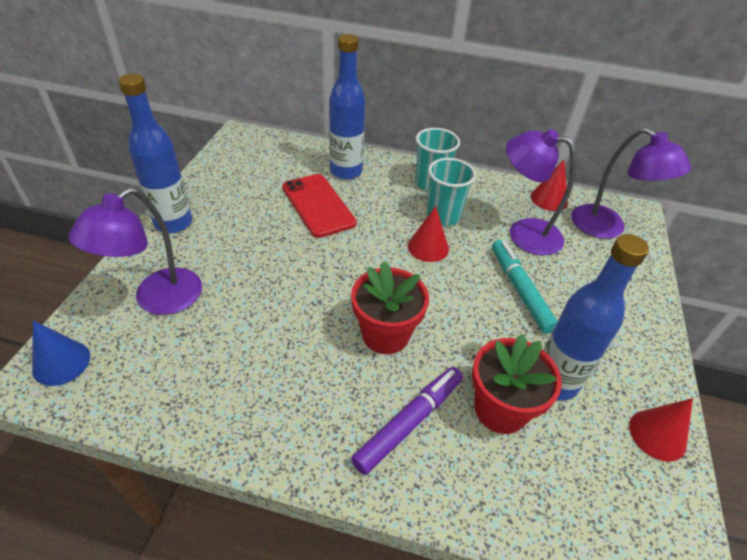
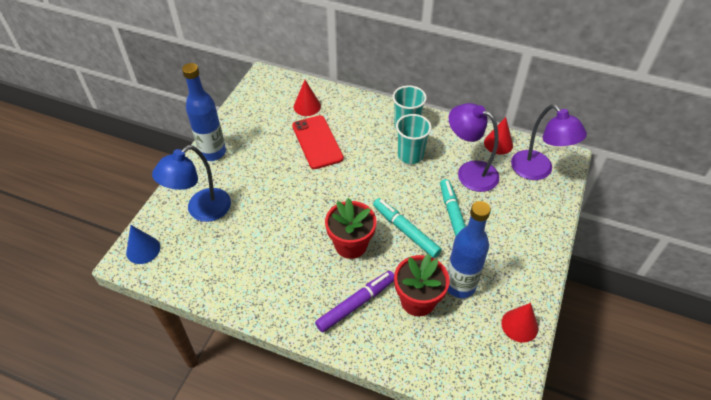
camera: 10 degrees right, 5 degrees up
(157, 300) = (201, 210): purple lamp -> blue lamp
(346, 171) = (342, 113): blue bottle -> none
(428, 247) = (393, 180): red cone -> red cone (307, 106)
(459, 310) = (405, 231): none -> turquoise marker

